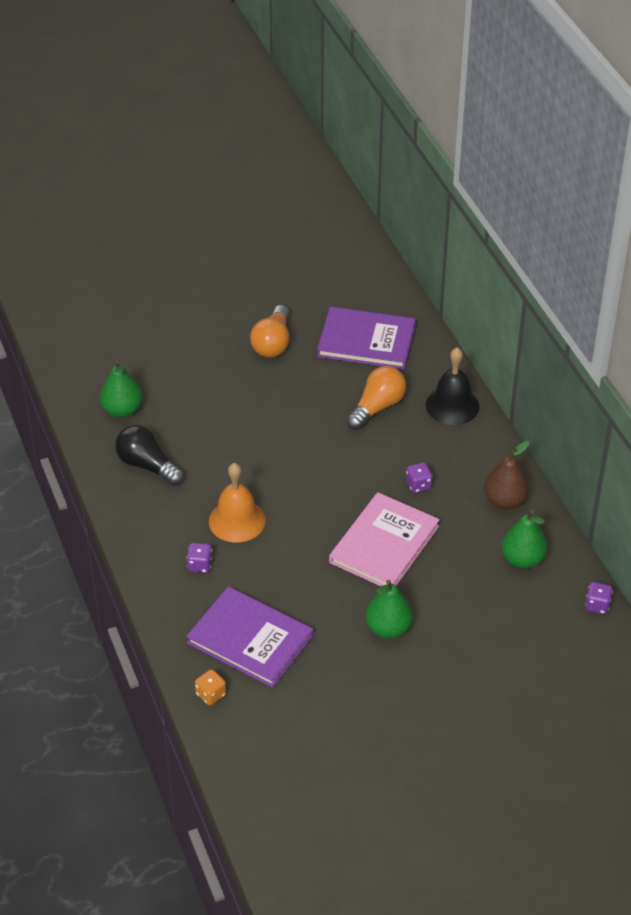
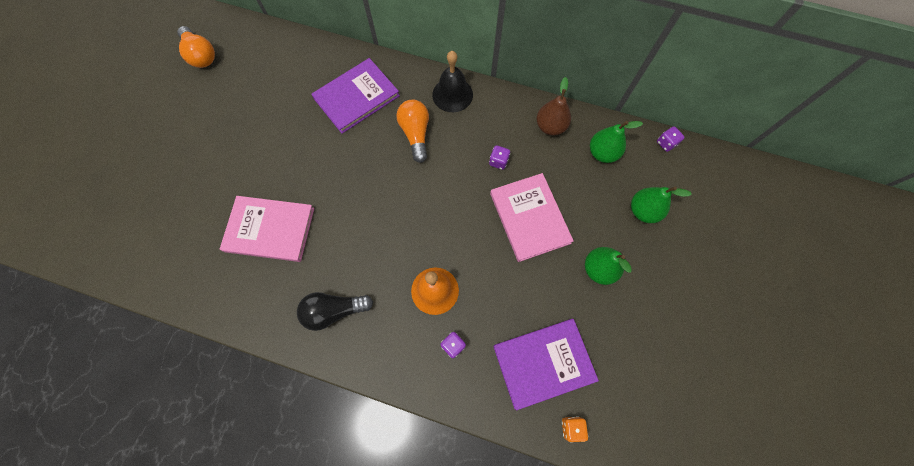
camera: 50 degrees left, 25 degrees up
(122, 410) = (268, 288): green pear -> green pear (643, 211)
(173, 375) = (270, 230): none -> pink book
(273, 343) = (304, 149): orange light bulb -> orange light bulb (201, 55)

